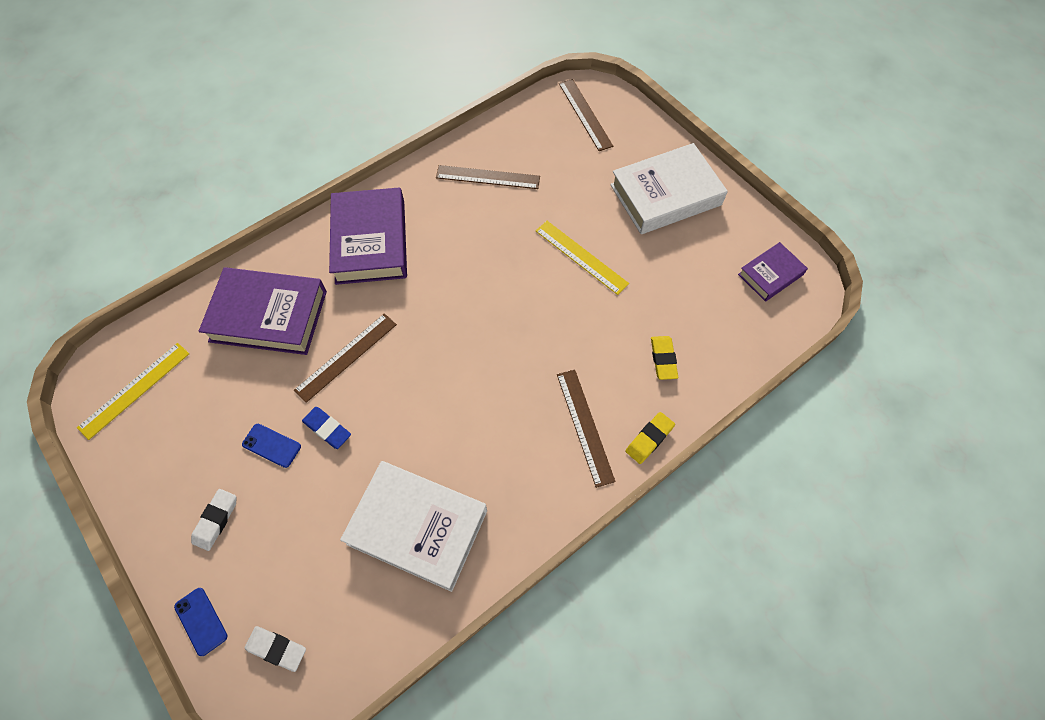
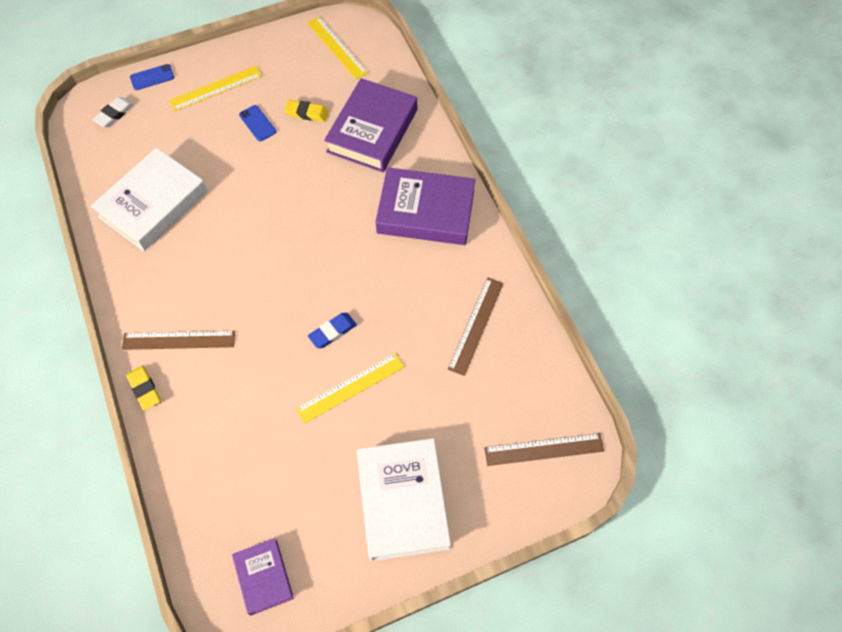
camera: 105 degrees right, 0 degrees up
(216, 520) = (216, 88): white eraser -> yellow ruler
(271, 445) = (257, 123): blue phone -> blue phone turned 75 degrees counterclockwise
(327, 429) = (256, 158): blue eraser -> blue eraser (332, 332)
(346, 357) = (313, 178): brown ruler -> none
(663, 359) = (212, 428): yellow eraser -> yellow eraser (307, 113)

